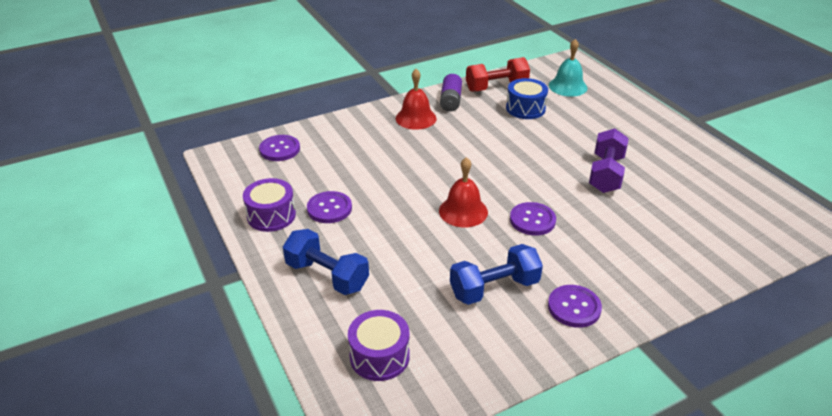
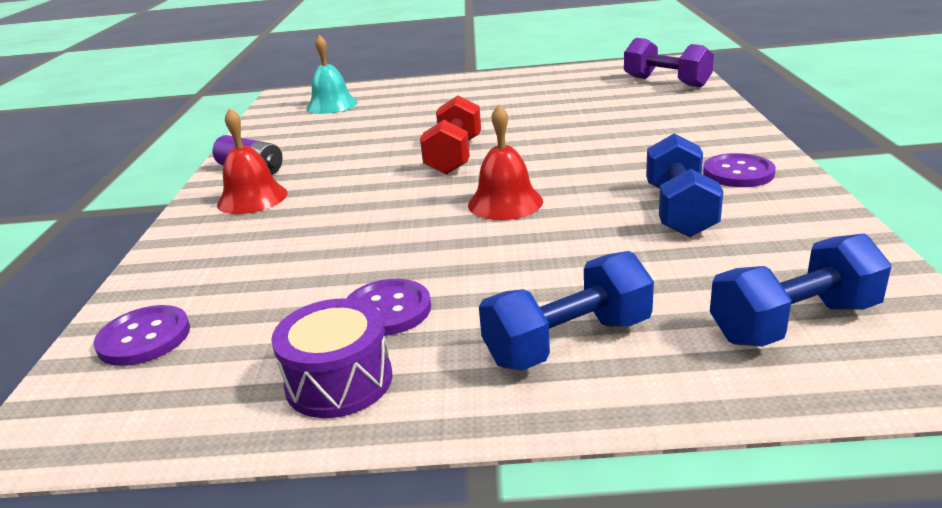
camera: 60 degrees left, 10 degrees down
(379, 356) = (794, 322): purple drum -> blue dumbbell
(496, 87) = (269, 138): red dumbbell -> red dumbbell (454, 156)
(525, 108) = (339, 131): blue drum -> none
(532, 220) = (563, 166): purple button -> none
(606, 174) = (516, 117): purple dumbbell -> purple dumbbell (666, 82)

